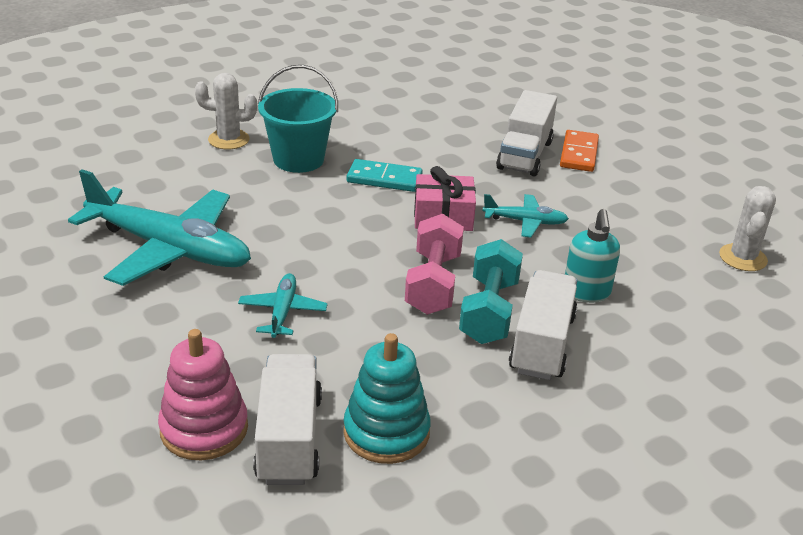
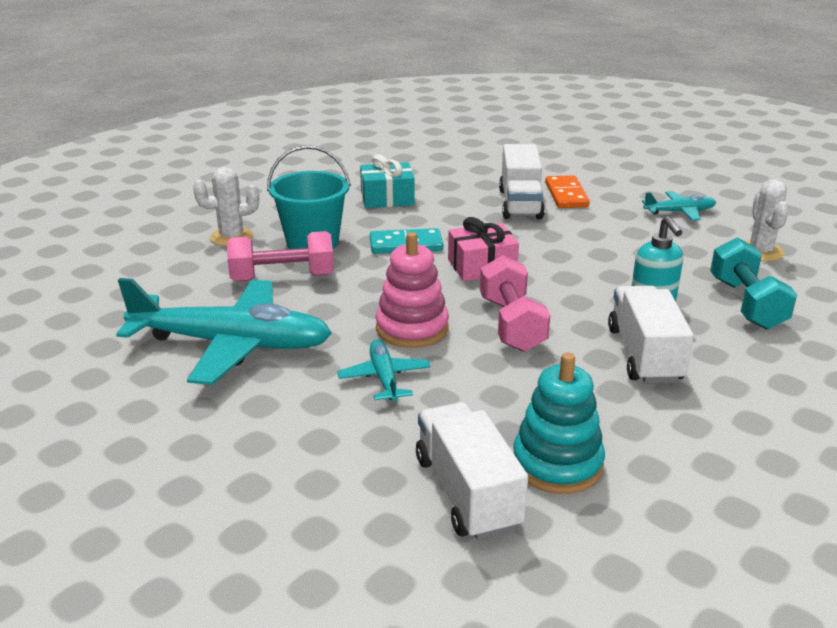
camera: 15 degrees left, 5 degrees down
(204, 429) = (375, 504): pink stacking toy -> pink stacking toy (412, 328)
(250, 191) = (282, 277): none -> pink dumbbell
(396, 125) = (387, 198): none -> turquoise gift
(489, 311) = (578, 337): turquoise dumbbell -> turquoise dumbbell (746, 304)
(525, 221) = (558, 257): turquoise plane -> turquoise plane (679, 212)

